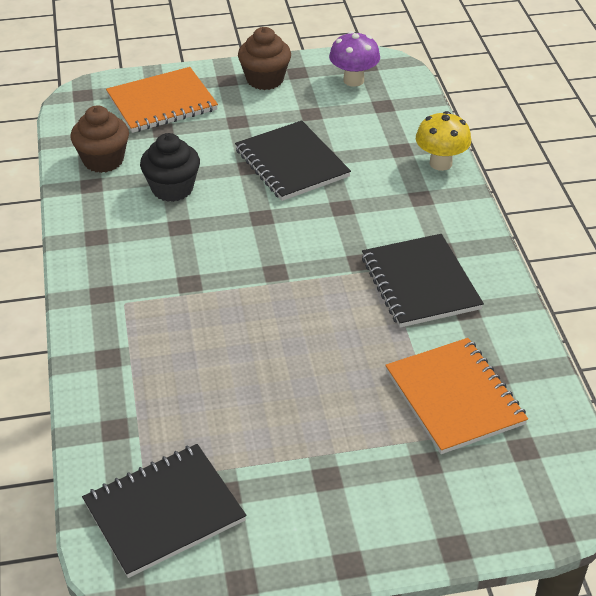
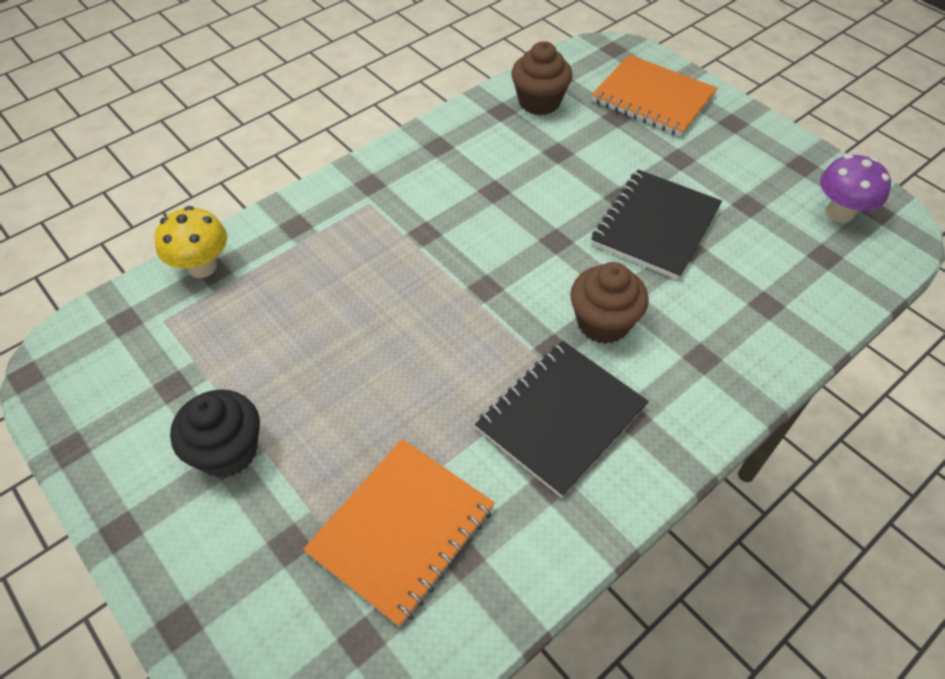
camera: 60 degrees right, 10 degrees up
(164, 511) = (131, 351): black notebook -> none
(172, 188) = (541, 161): black cupcake -> black cupcake (228, 451)
(265, 79) = (763, 147): brown cupcake -> brown cupcake (603, 323)
(440, 163) = (779, 351): yellow mushroom -> yellow mushroom (202, 267)

